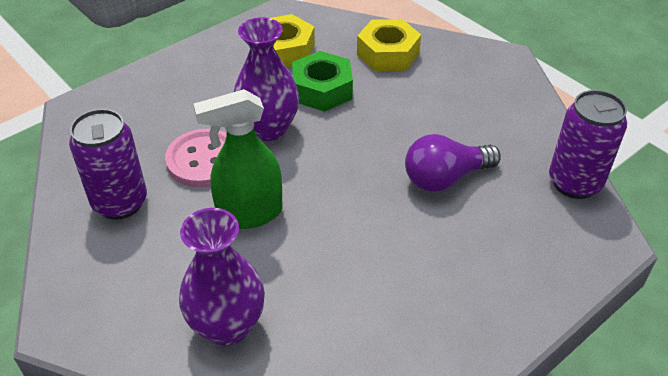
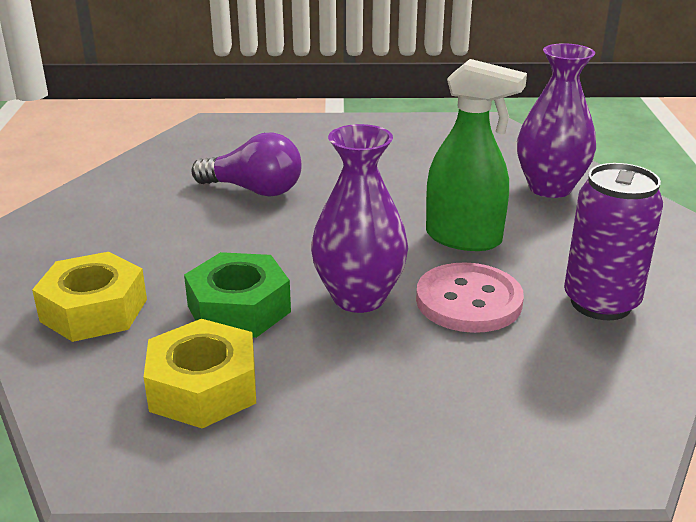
camera: 140 degrees left, 15 degrees down
(574, 183) = (167, 150): purple can -> none

